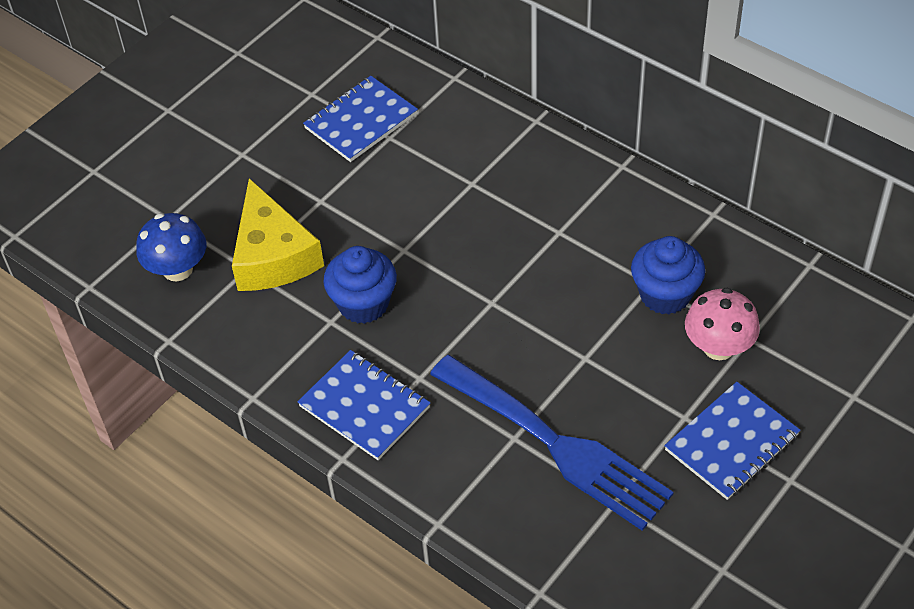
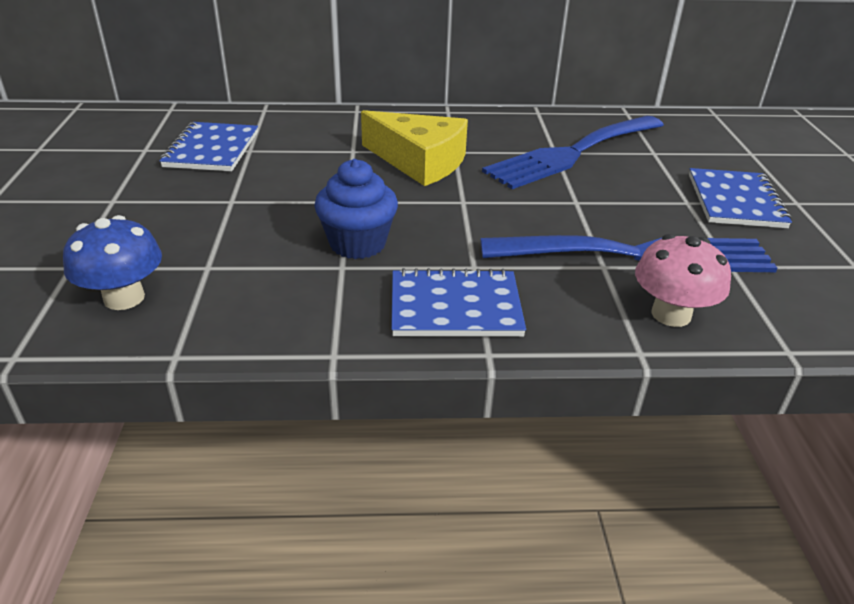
camera: 45 degrees left, 15 degrees down
(273, 255) = (225, 248): yellow cheese -> yellow cheese (420, 161)
(665, 295) = (572, 153): blue cupcake -> blue fork
(718, 347) = (645, 163): pink mushroom -> pink mushroom (671, 314)

